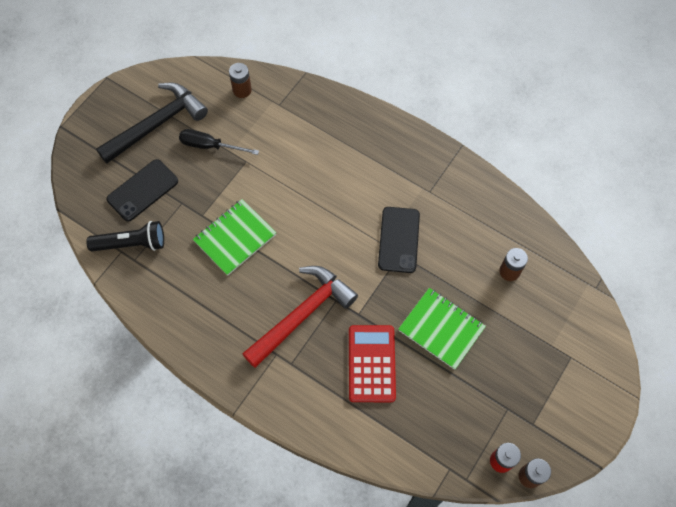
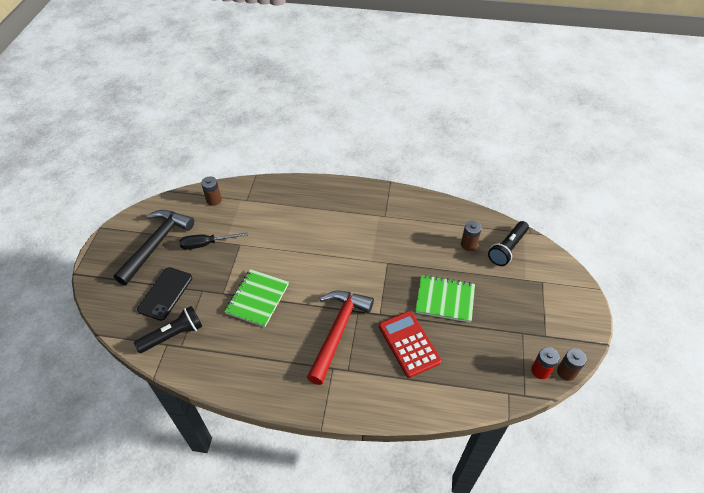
camera: 25 degrees left, 15 degrees down
(399, 240) = (381, 253): black phone -> none
(554, 297) = (507, 248): none -> black flashlight

